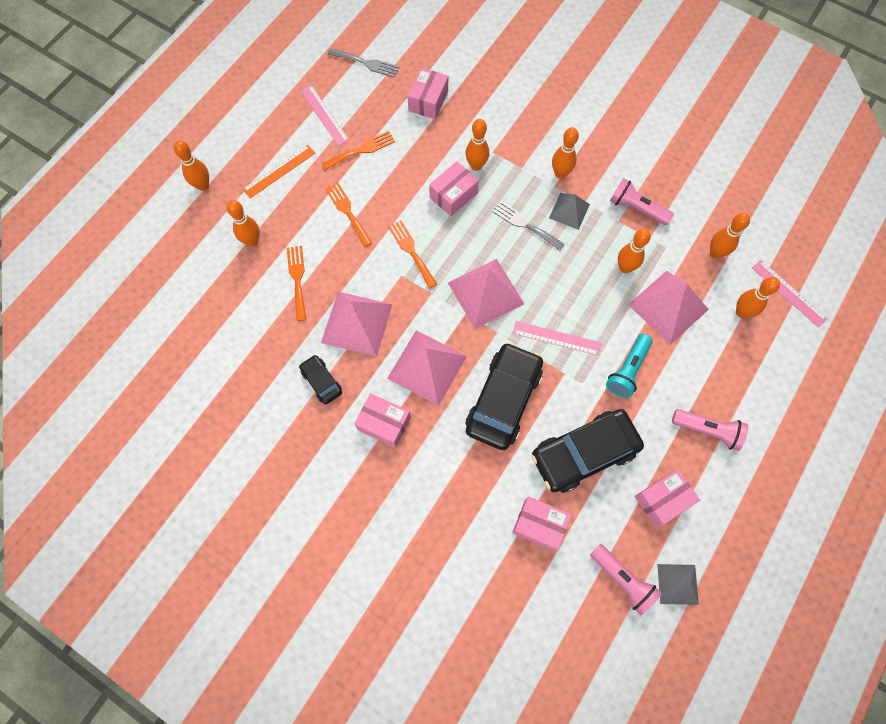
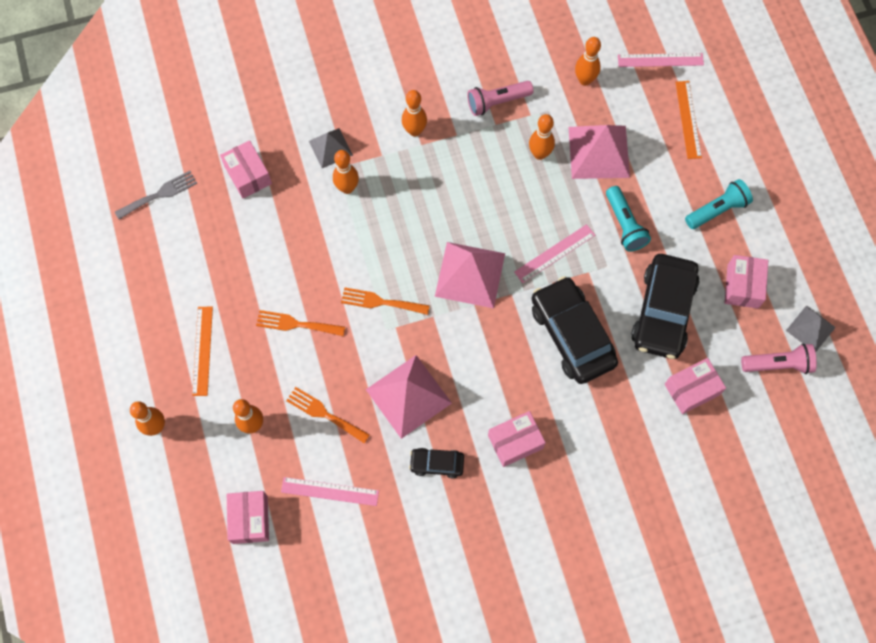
camera: 50 degrees left, 0 degrees up
(324, 115) = (180, 270): pink ruler -> pink ruler (330, 491)
(361, 150) = (246, 266): orange fork -> none
(427, 367) = (495, 370): pink pyramid -> none
(453, 195) = (358, 228): pink box -> pink box (250, 519)
(525, 224) = (436, 195): grey fork -> none
(569, 211) = (454, 152): grey pyramid -> grey pyramid (330, 148)
(707, 430) = (717, 210): pink flashlight -> turquoise flashlight
(741, 312) = (647, 105): orange bowling pin -> none
(760, 350) = (688, 119): none -> orange ruler

